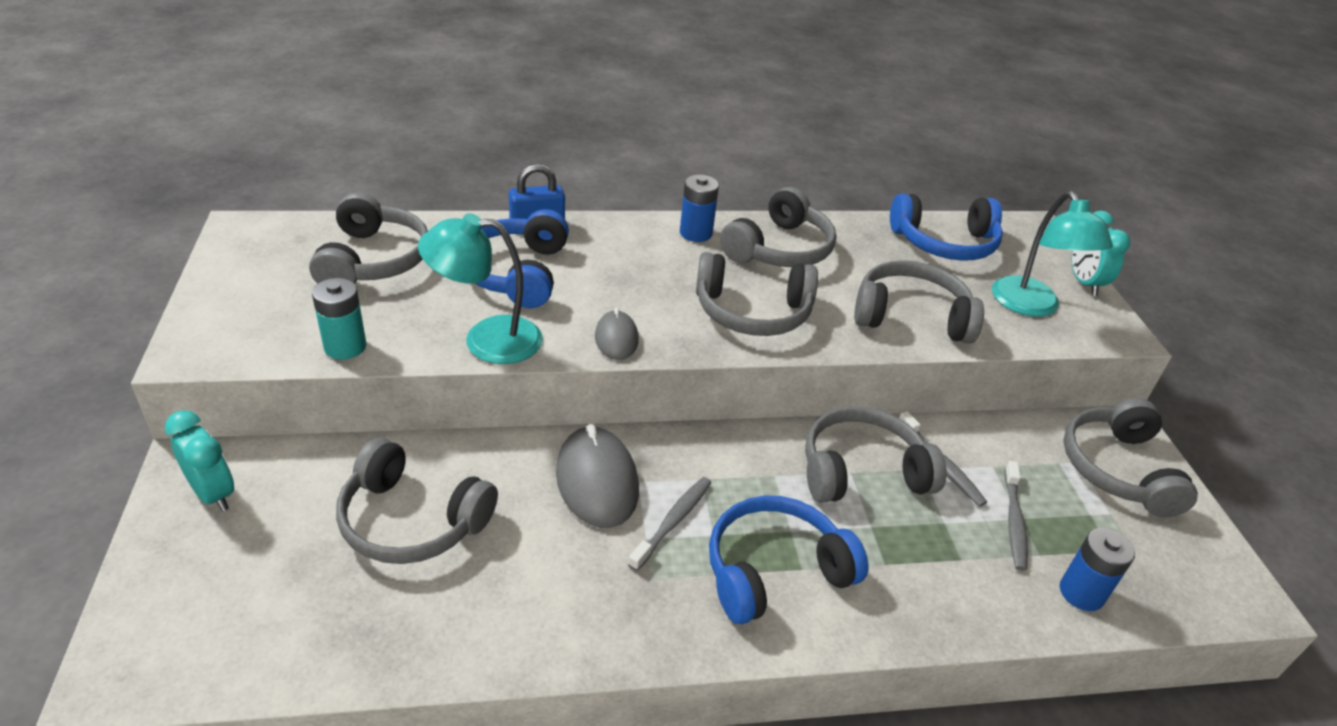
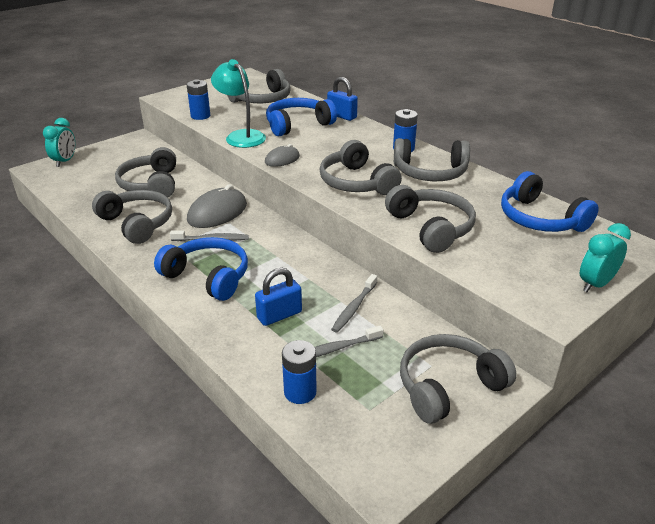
camera: 60 degrees right, 5 degrees down
(213, 493) = (128, 147): turquoise clock -> turquoise clock (65, 161)
(345, 346) = (200, 116): turquoise battery -> blue battery
(862, 471) = (313, 282): grey headphones -> grey headphones (137, 223)
(917, 538) = (279, 315): none -> blue padlock
(1031, 306) = (521, 268): turquoise lamp -> none

